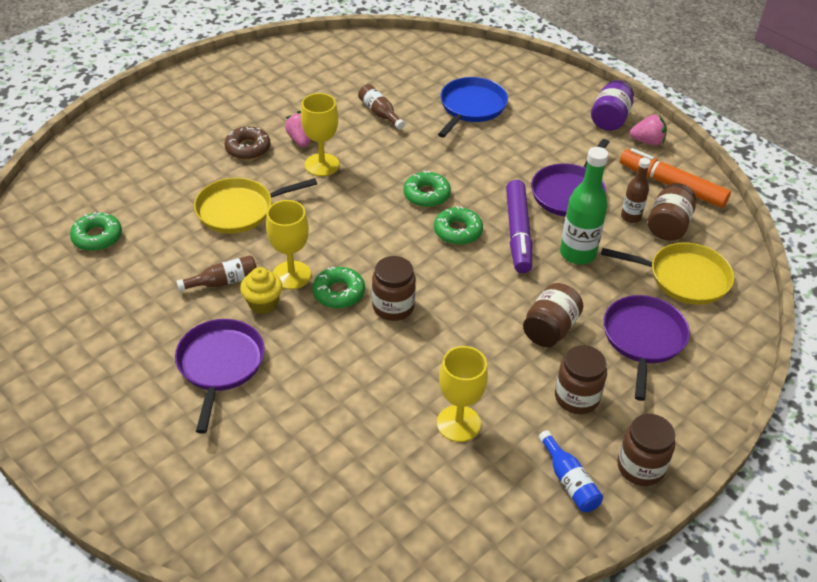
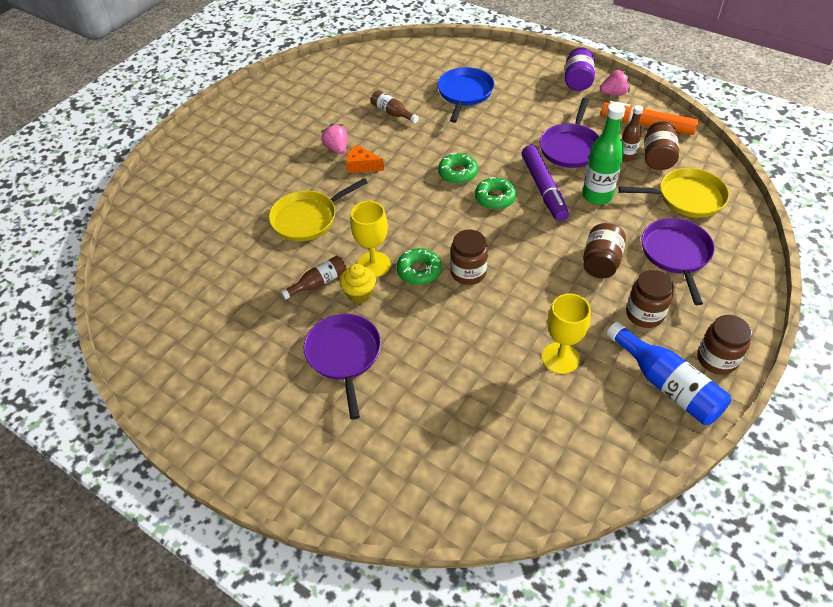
camera: 10 degrees left, 5 degrees up
(97, 237) = (194, 268): green donut -> none
(248, 148) = (294, 164): brown donut -> none
(322, 165) = (362, 166): yellow goblet -> orange cheese
(569, 481) = (666, 384): blue bottle -> blue bottle, size x1.71

